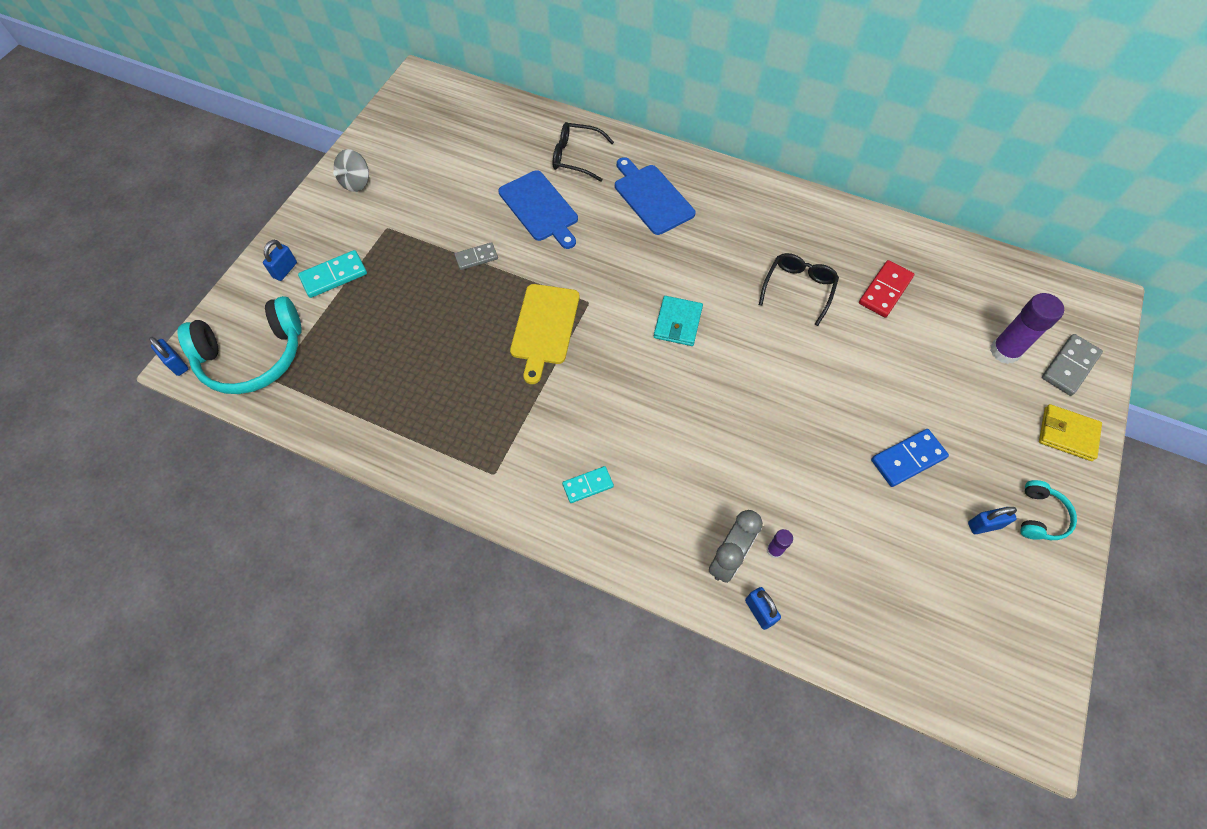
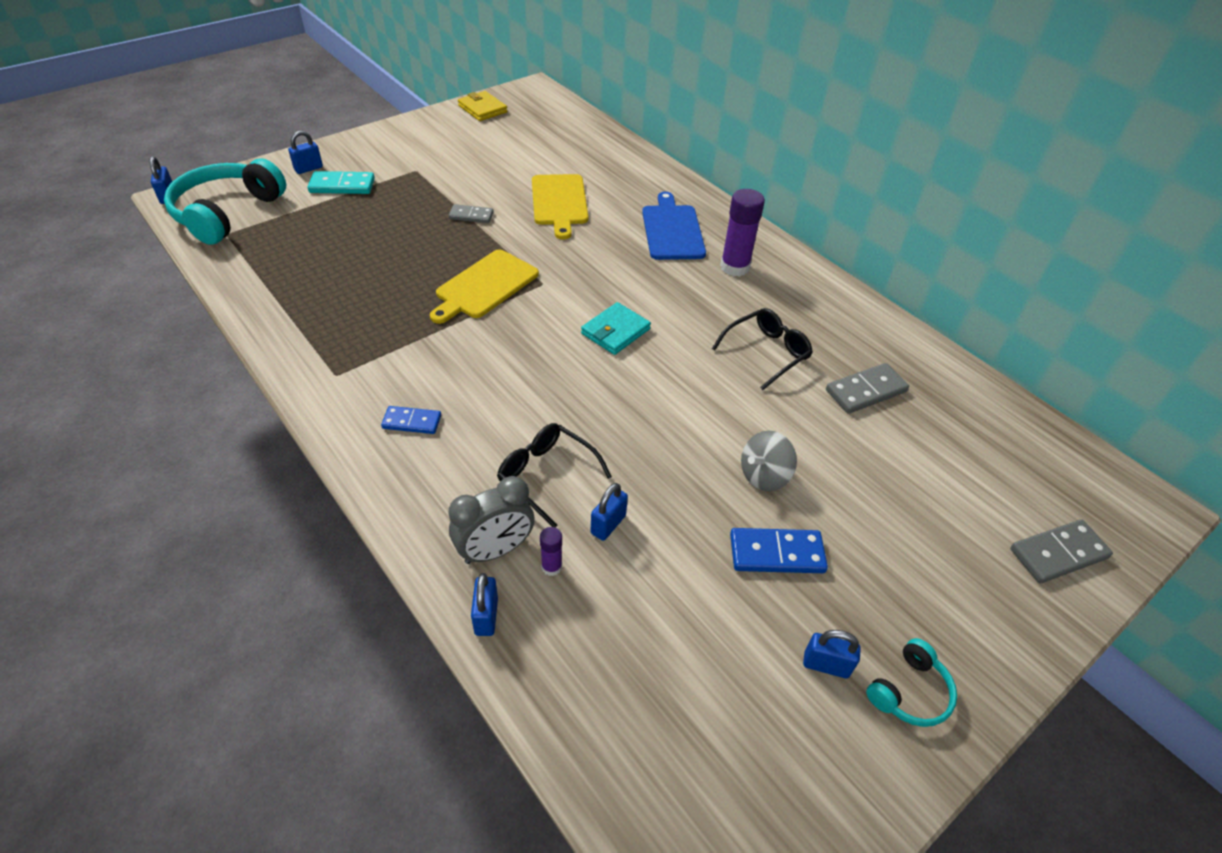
camera: 25 degrees right, 15 degrees down
(252, 356) = (227, 213): turquoise headphones -> turquoise headphones turned 105 degrees clockwise
(356, 182) = (420, 134): grey spinning top -> grey spinning top (764, 476)
(540, 208) = (559, 202): blue cutting board -> yellow cutting board
(576, 157) = (625, 179): black glasses -> black glasses (547, 475)
(588, 485) = (412, 422): turquoise domino -> blue domino
(788, 496) = (608, 524): none -> blue padlock
(885, 290) = (865, 391): red domino -> grey domino
(1004, 351) = (977, 503): purple glue stick -> purple glue stick (734, 267)
(1067, 434) = (1008, 621): yellow wallet -> yellow wallet (482, 109)

